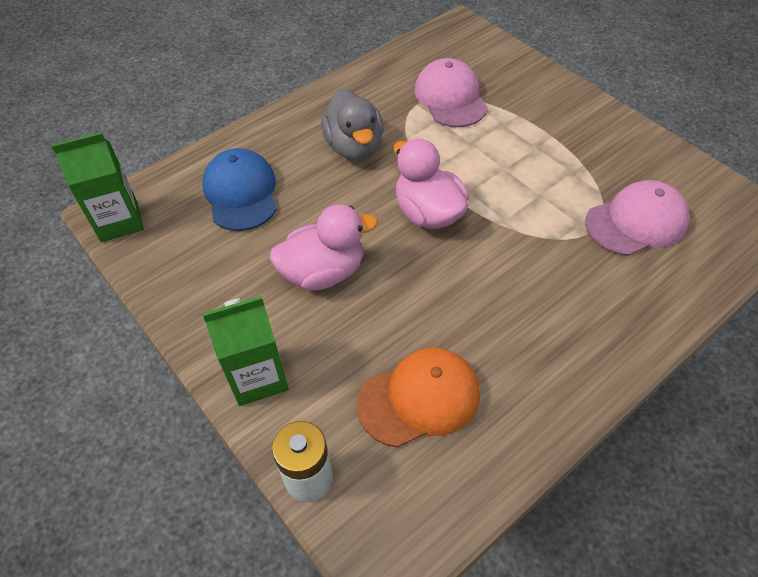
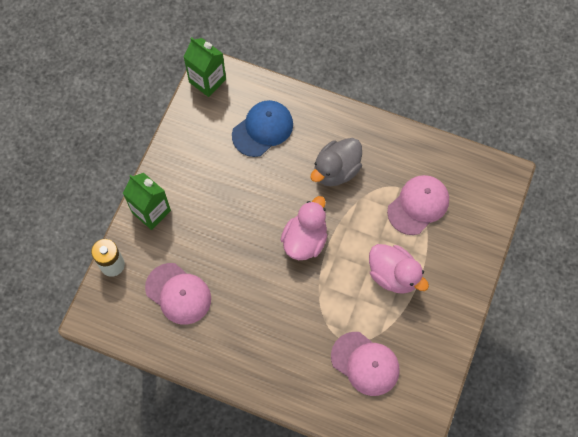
camera: 60 degrees right, 15 degrees up
(323, 272) = (230, 206): pink duck -> pink duck (393, 275)
(419, 398) = (178, 294): orange cap -> pink cap

